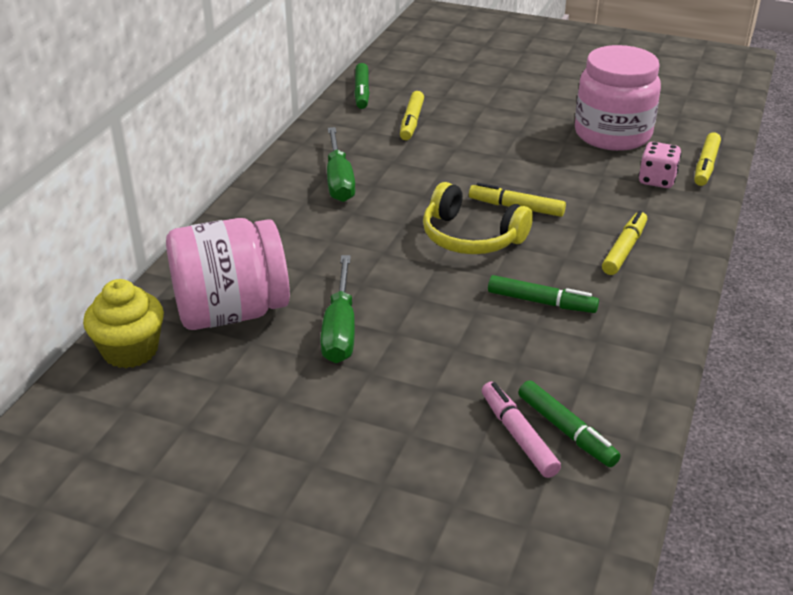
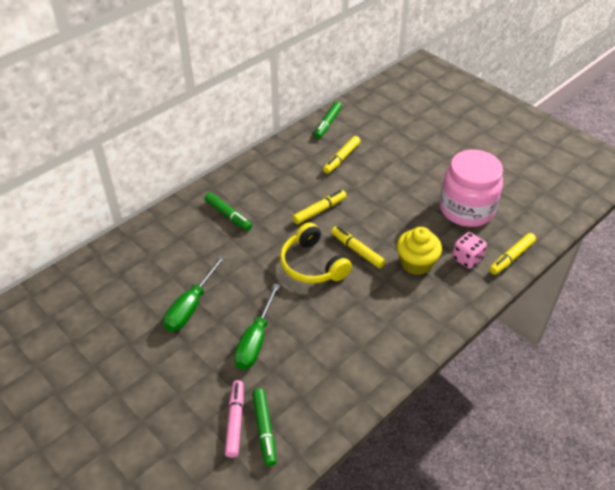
camera: 25 degrees right, 10 degrees up
(130, 350) = (76, 280): yellow cupcake -> yellow cupcake (416, 263)
(231, 312) = (142, 272): pink jar -> none
(339, 180) = (265, 193): green screwdriver -> green screwdriver (255, 340)
(541, 302) = (318, 330): green marker -> green marker (228, 215)
(624, 250) = (400, 308): yellow marker -> yellow marker (319, 210)

